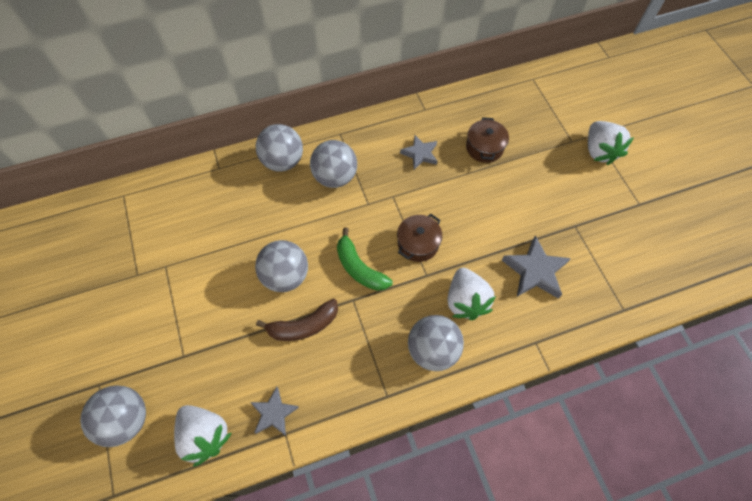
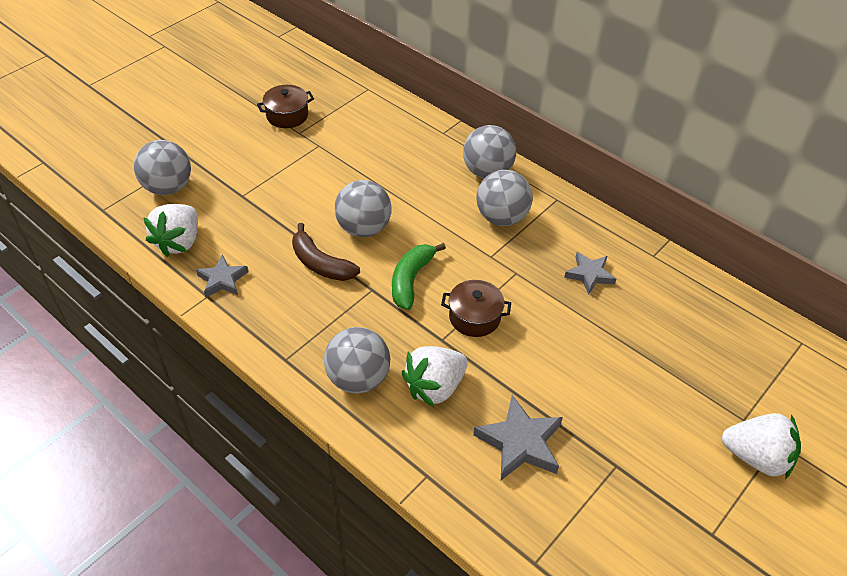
camera: 60 degrees right, 15 degrees down
(484, 147) = (651, 330): brown pot -> brown pot (287, 115)
(599, 151) = (756, 457): white strawberry -> white strawberry turned 120 degrees counterclockwise

